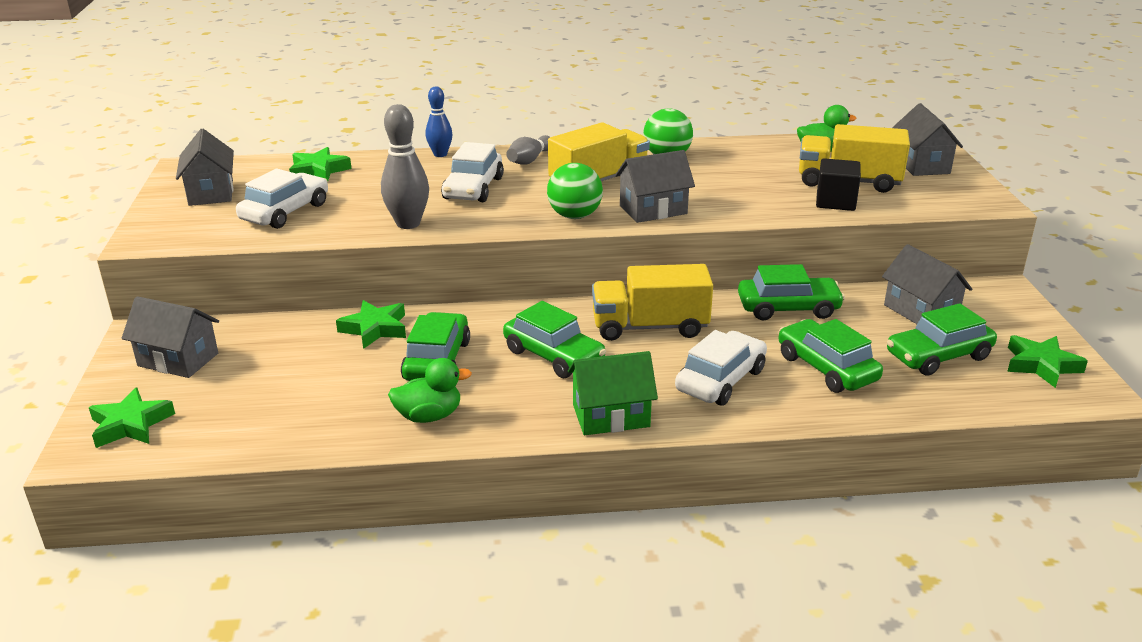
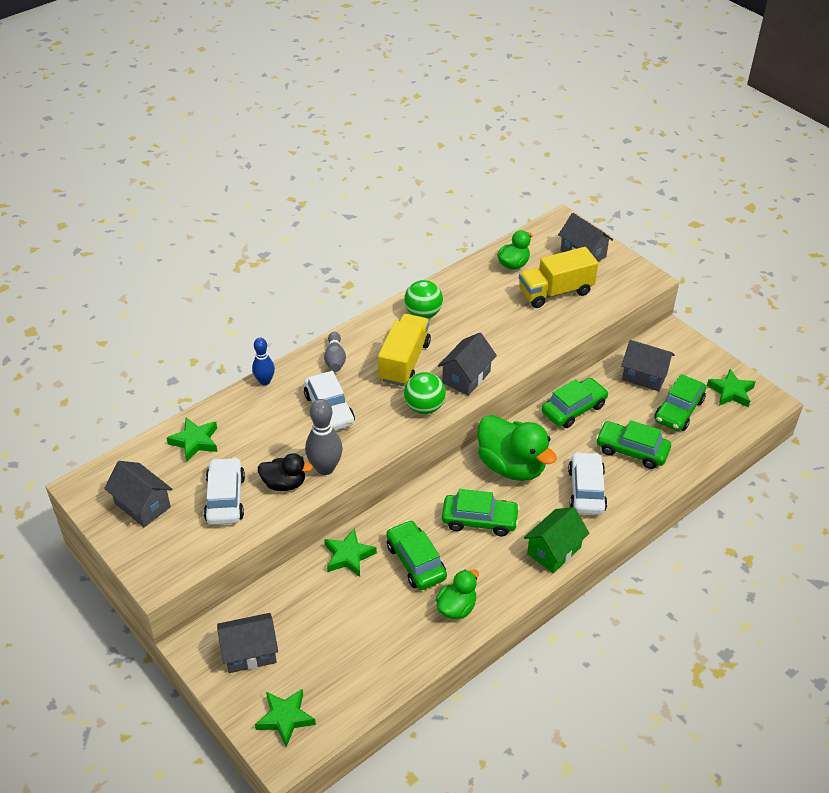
camera: 35 degrees left, 15 degrees up
(353, 221) = (284, 483): none -> black duck
(650, 327) = (511, 466): yellow truck -> green duck
(835, 202) = (564, 317): black cube -> none

